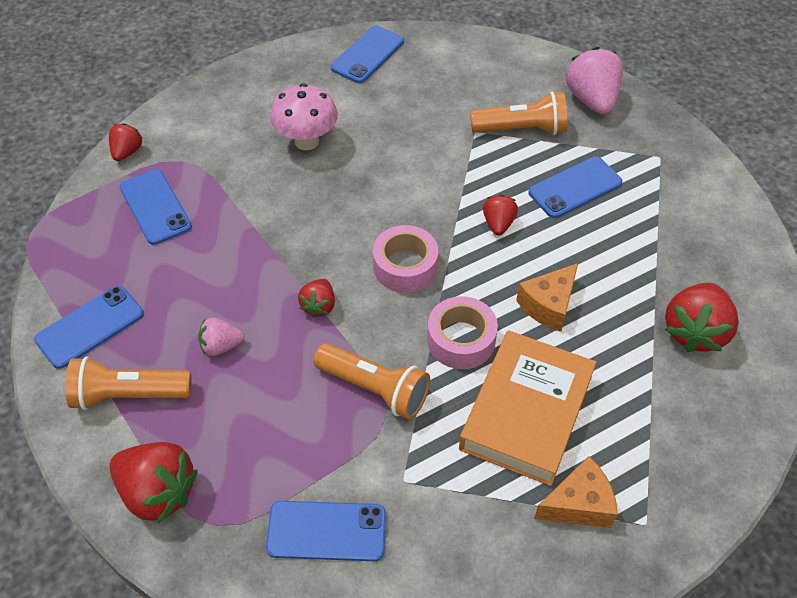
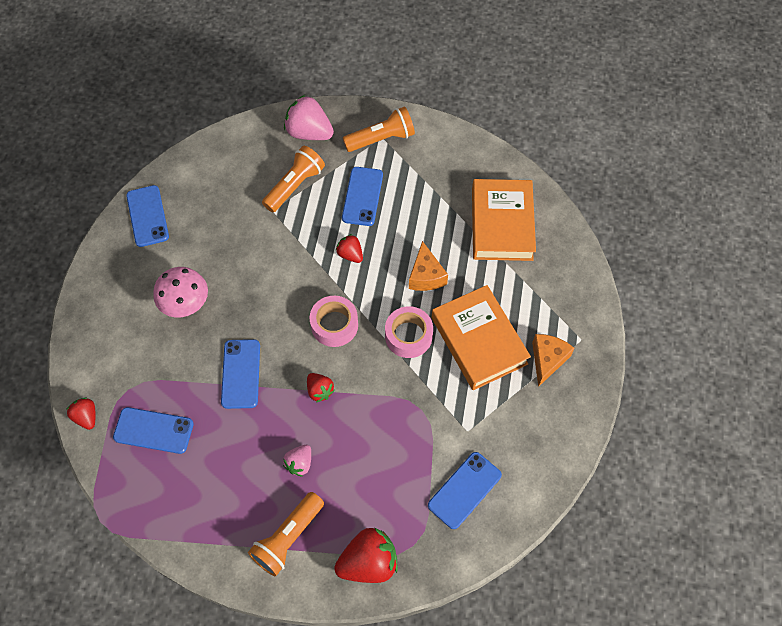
camera: 50 degrees left, 10 degrees up
(90, 327) = (216, 530): blue phone -> blue phone (241, 374)
(374, 388) = (400, 403): orange flashlight -> orange flashlight (381, 139)
(694, 331) = (501, 224): red strawberry -> orange book

